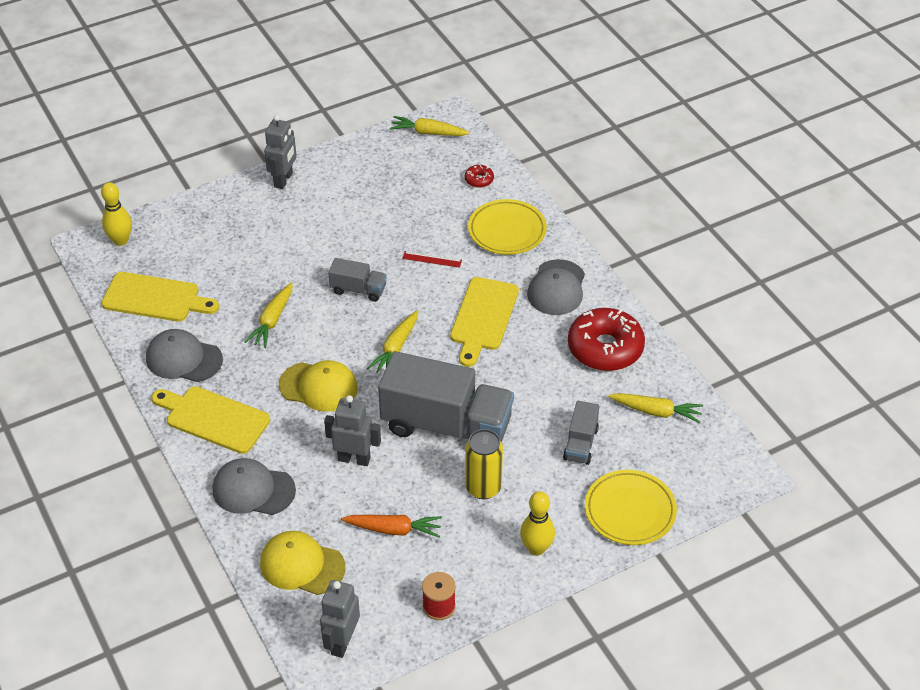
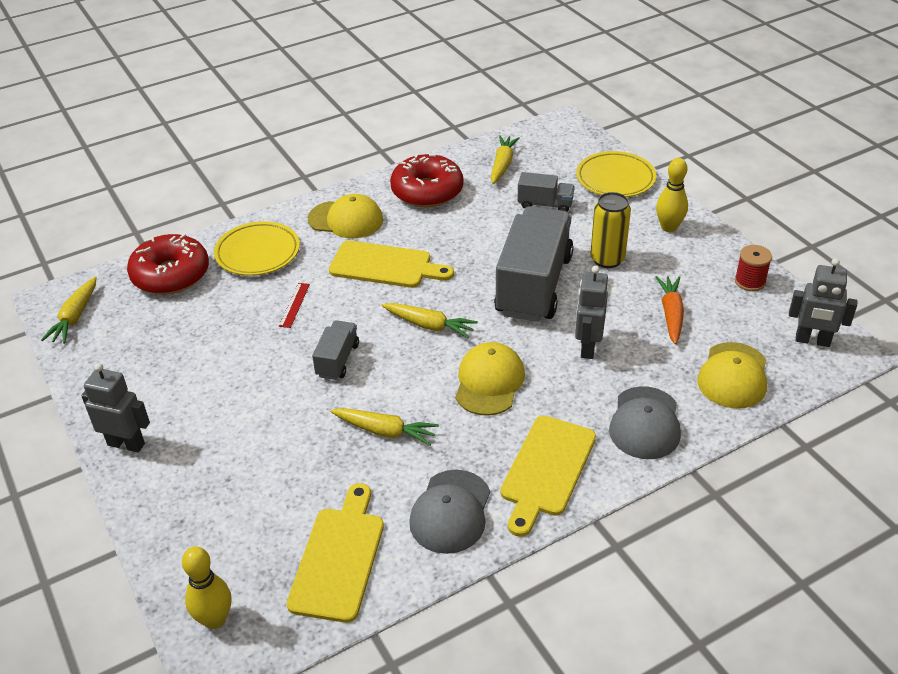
camera: 90 degrees left, 5 degrees down
(479, 180) = (171, 275): red donut -> red donut, size x2.36
(556, 288) = (346, 219): grey cap -> yellow cap

